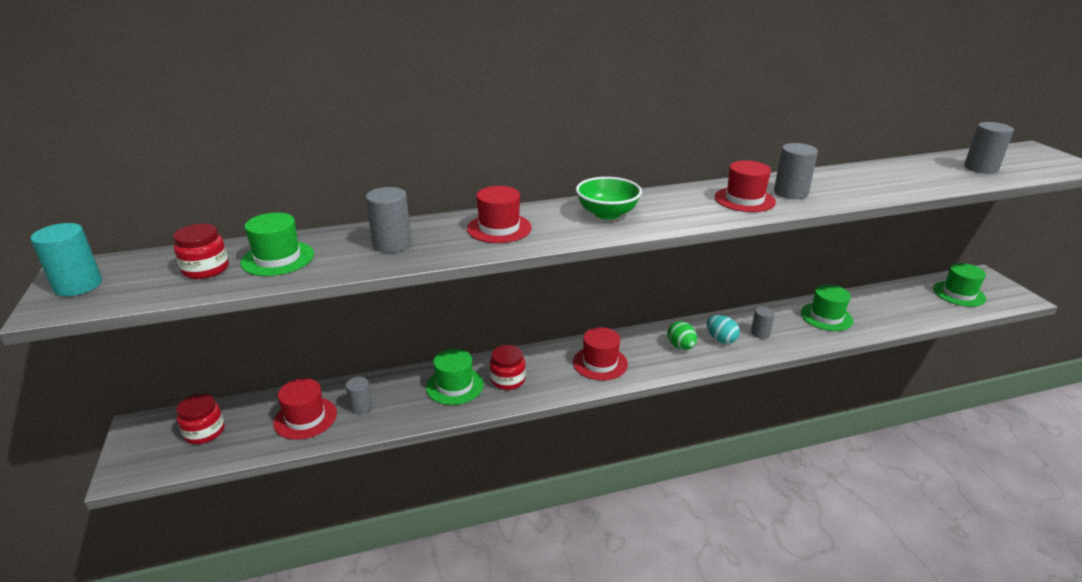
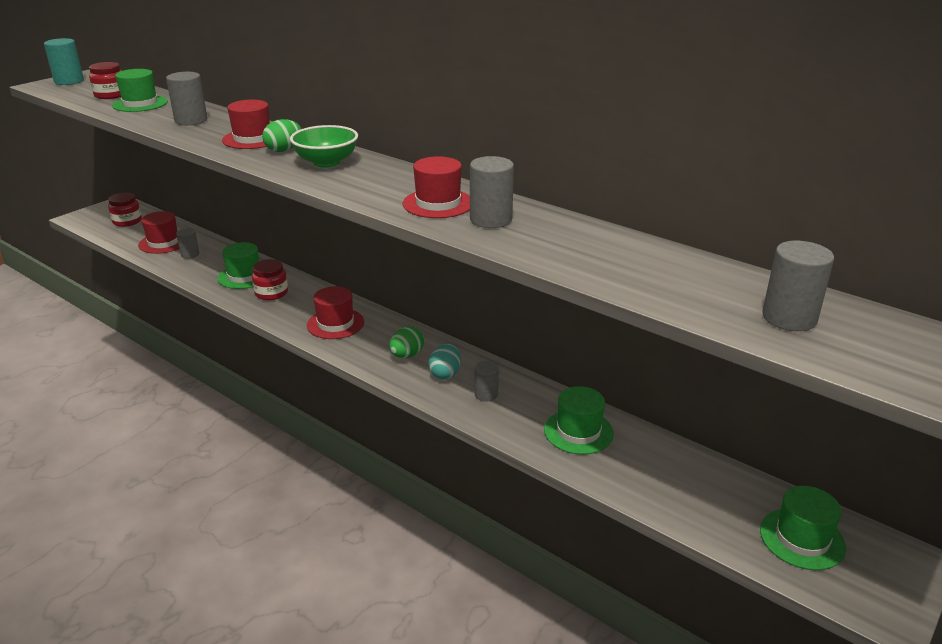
camera: 55 degrees right, 0 degrees up
(551, 222) = (284, 150): none -> green egg

